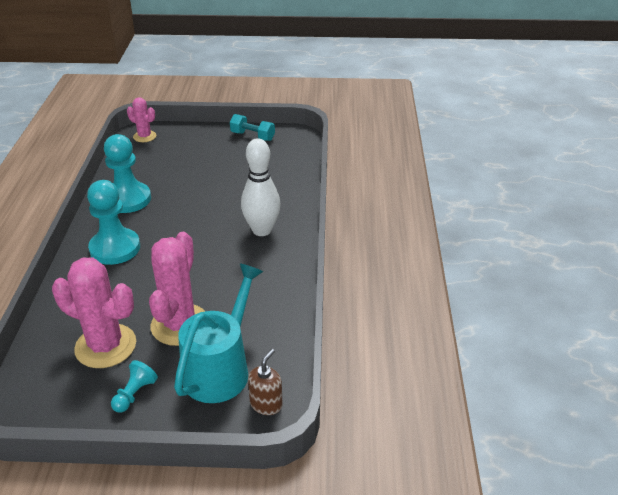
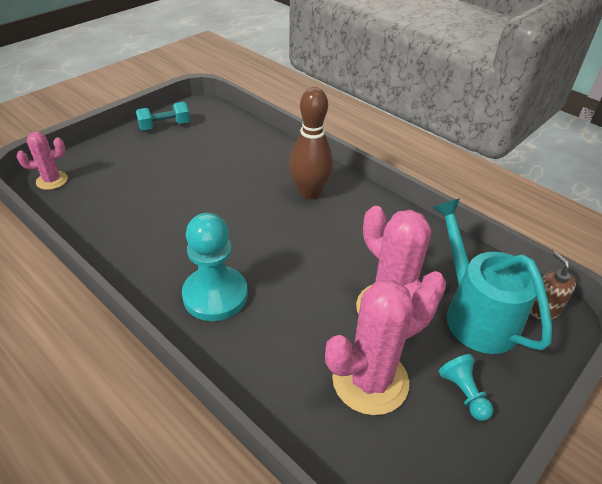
camera: 50 degrees left, 5 degrees up
(128, 199) = (144, 245): turquoise pawn -> none
(262, 230) = (309, 192): white bowling pin -> brown bowling pin

